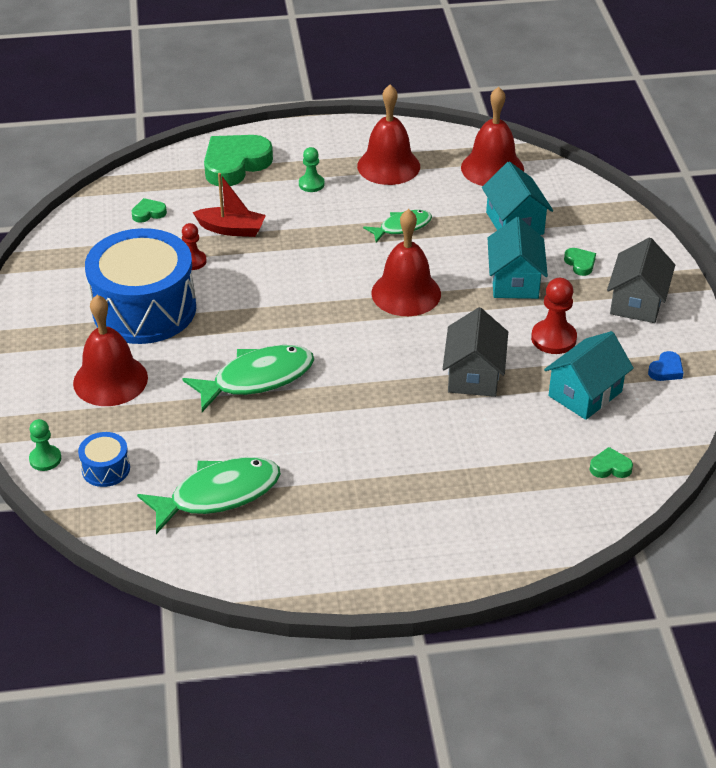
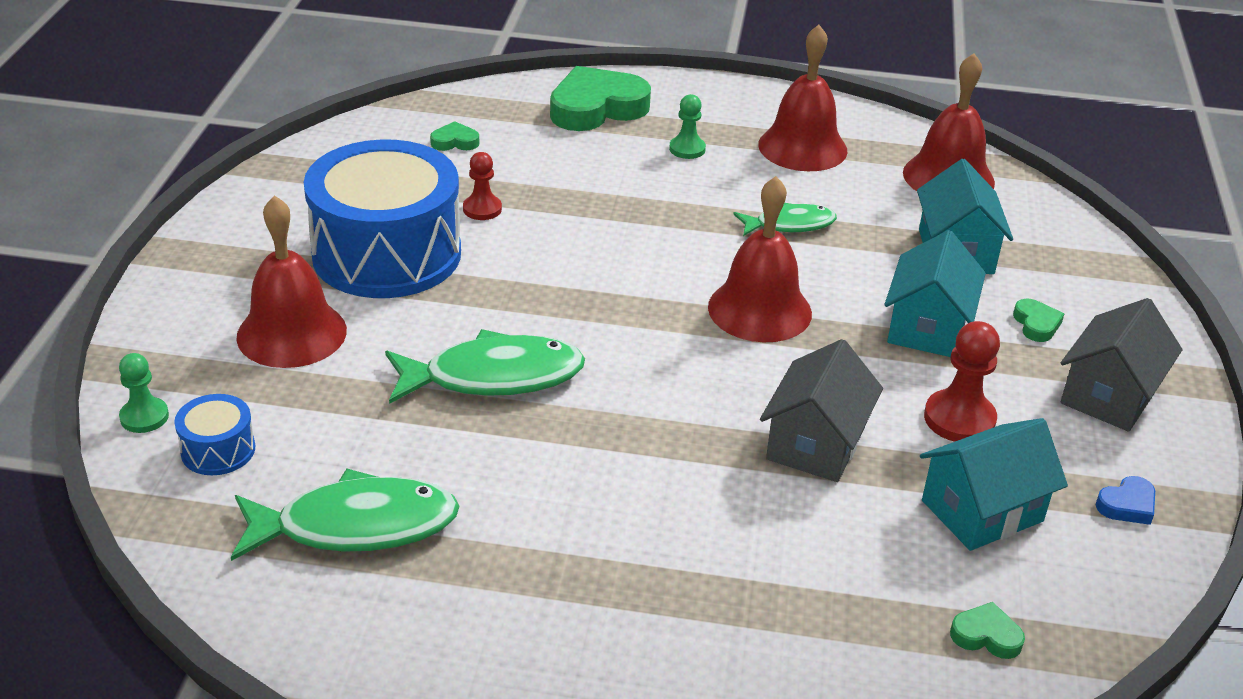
camera: 15 degrees right, 5 degrees down
(231, 229) = (553, 181): red boat -> none

